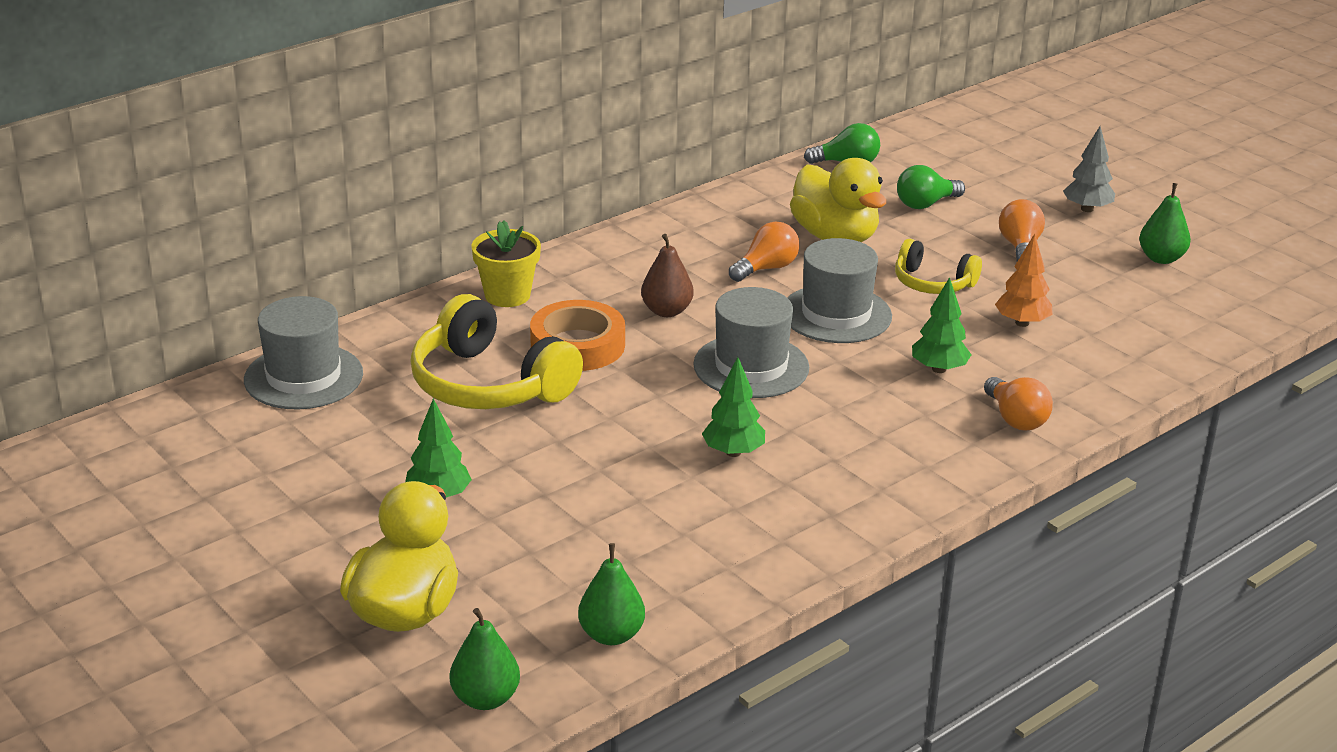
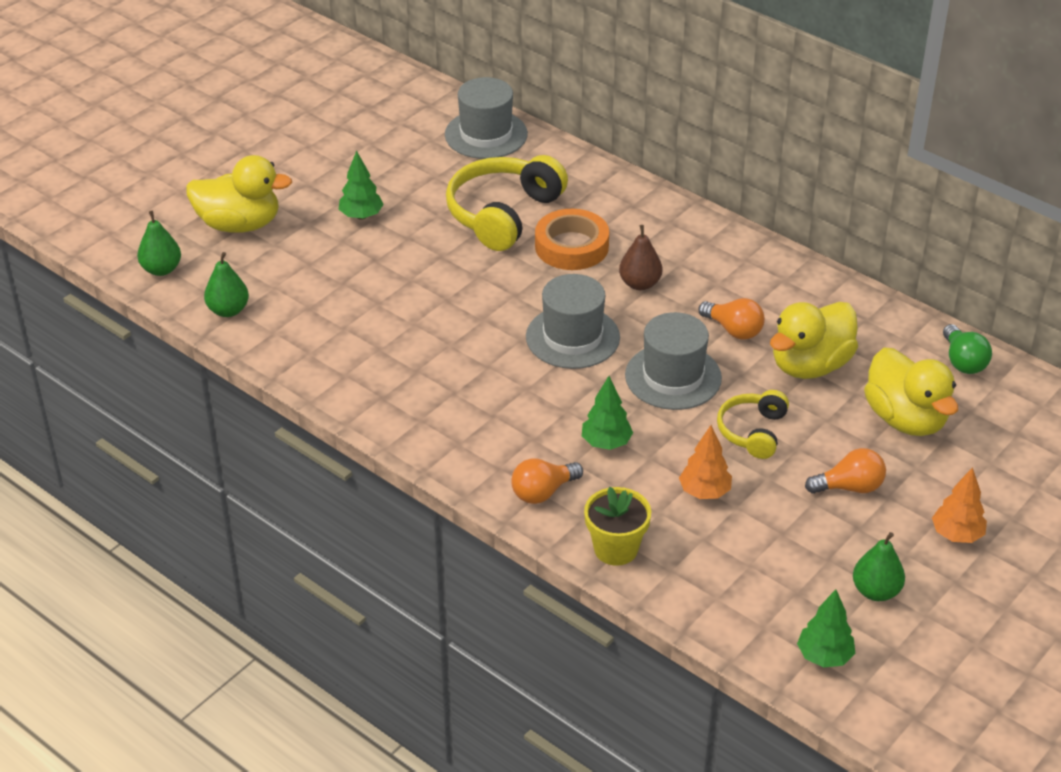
camera: 80 degrees right, 10 degrees up
(507, 295) = (631, 202): yellow flower pot -> yellow flower pot (616, 549)
(733, 452) = (449, 340): green tree -> green tree (824, 656)
(925, 204) = (905, 419): green light bulb -> yellow duck
(1087, 209) = (956, 535): grey tree -> orange tree

